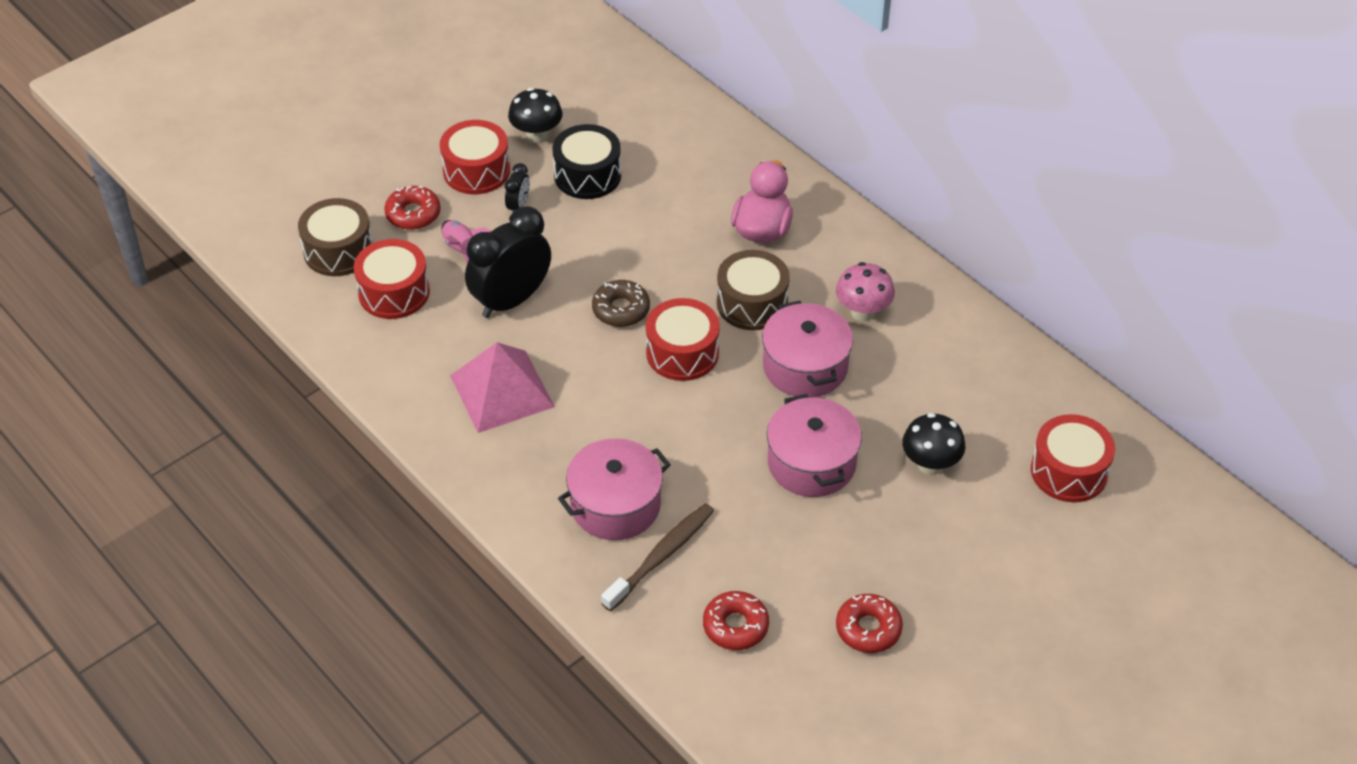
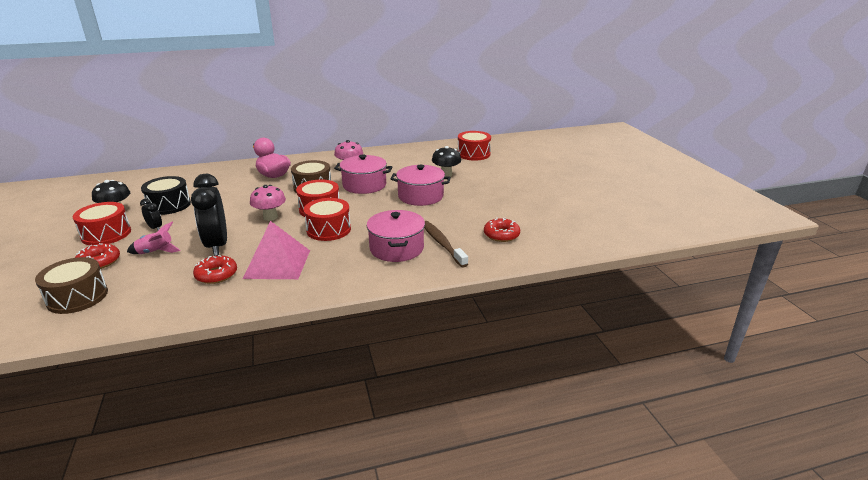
camera: 65 degrees left, 20 degrees down
(394, 292) = (148, 283): red drum -> red drum (328, 229)
(621, 309) = (270, 217): brown donut -> pink mushroom
(868, 629) = (524, 206): red donut -> red donut (216, 275)

